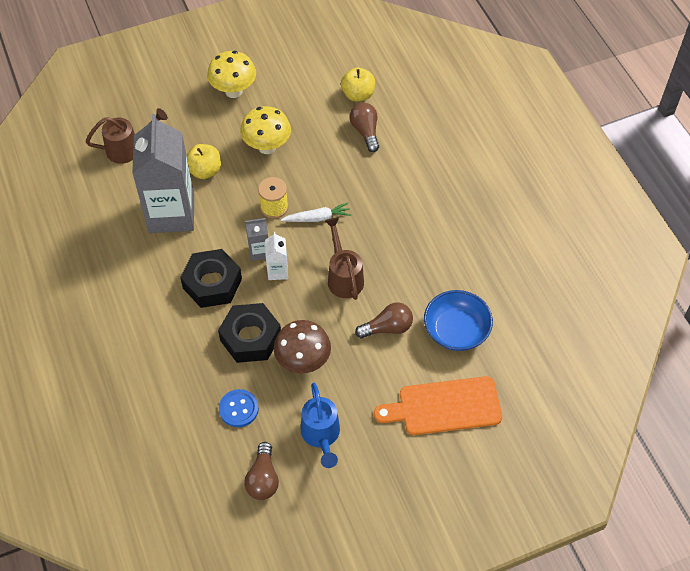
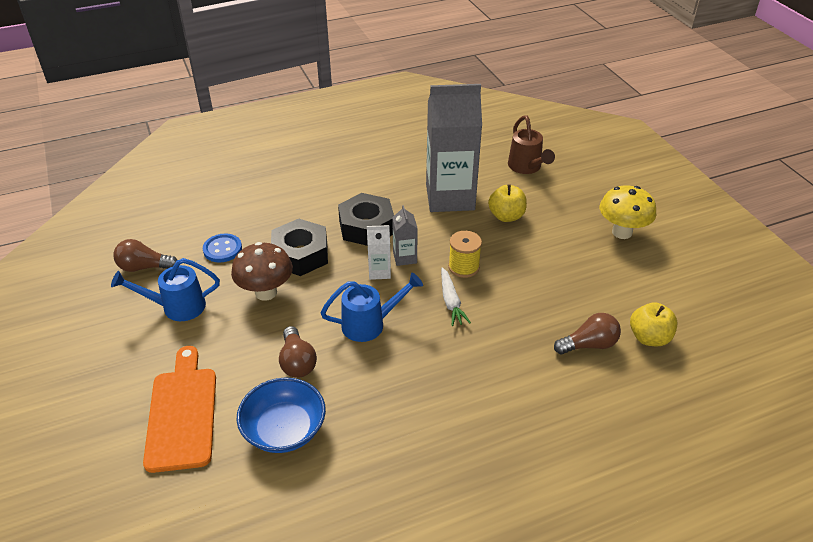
camera: 90 degrees right, 15 degrees down
(267, 147) = (547, 260): yellow mushroom -> none
(344, 277) = (370, 324): brown watering can -> blue watering can

